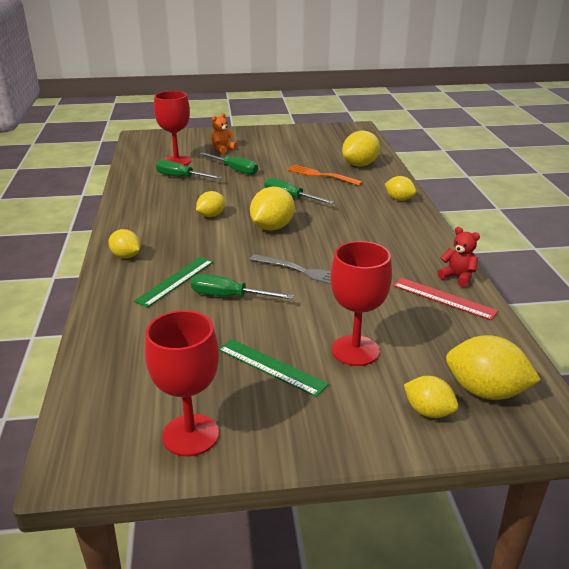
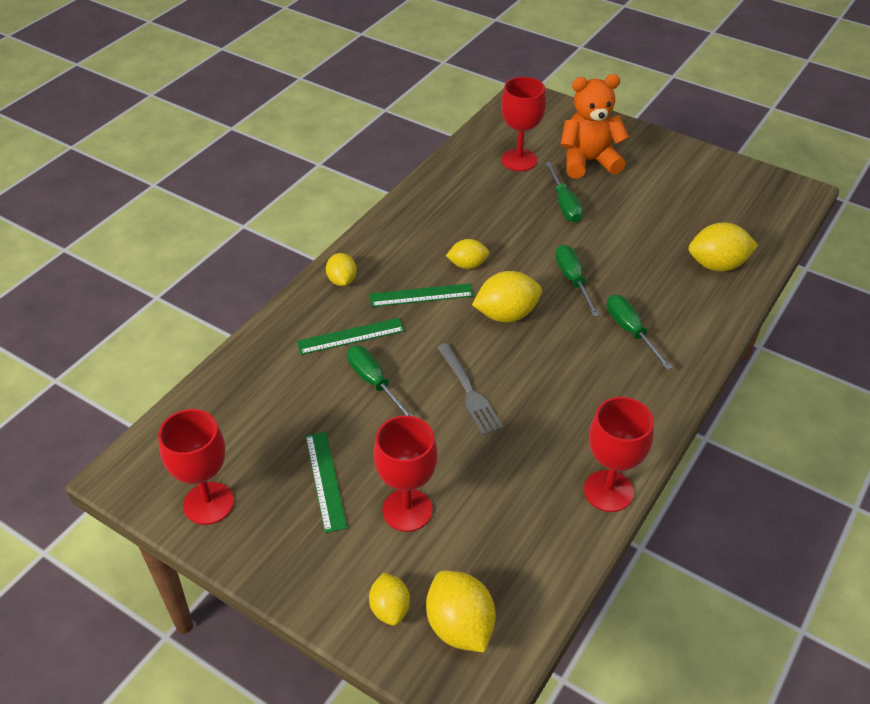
camera: 40 degrees right, 15 degrees up
(181, 177) = (497, 190): green screwdriver -> green screwdriver (630, 331)
(199, 241) = (421, 295): none -> green ruler
(222, 149) = (588, 161): orange teddy bear -> orange teddy bear, size x2.00
(321, 175) = (649, 260): orange fork -> none
(399, 199) = (692, 346): yellow lemon -> none
(444, 298) = (559, 507): red ruler -> none
(457, 277) = (608, 491): red teddy bear -> red goblet

